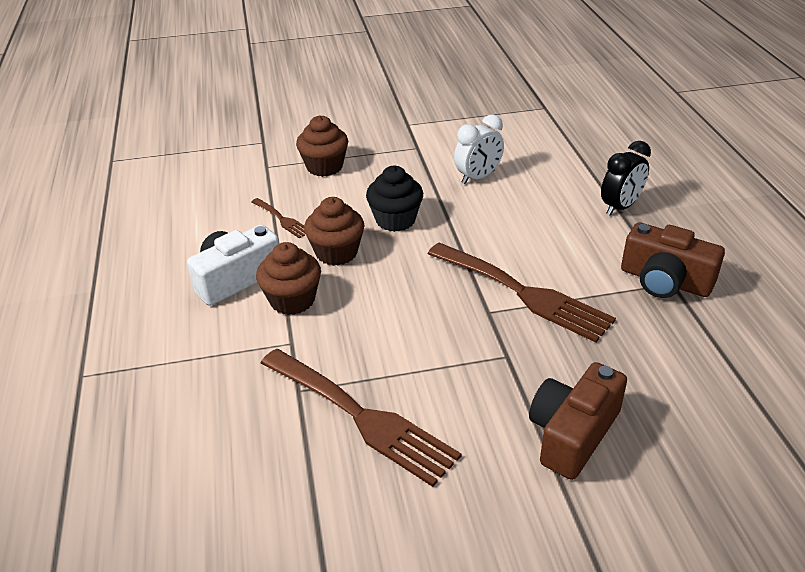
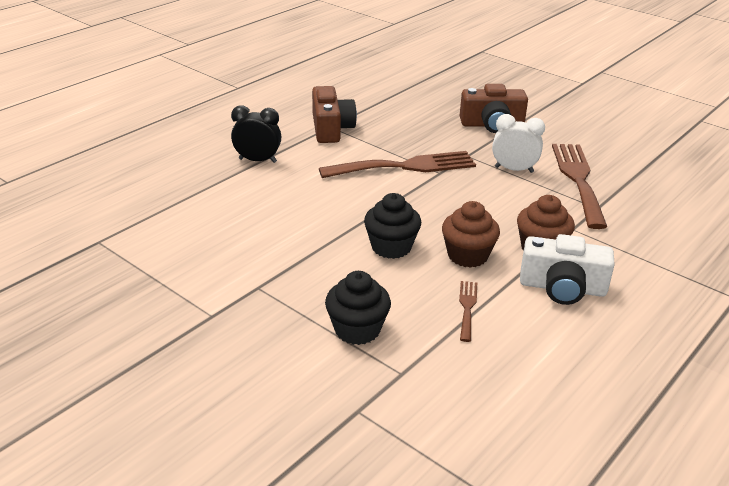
camera: 130 degrees left, 5 degrees down
(324, 167) = (357, 329): brown cupcake -> black cupcake
(478, 177) = (279, 232): white clock -> white clock (514, 169)
(524, 293) = (405, 166): brown fork -> brown fork turned 75 degrees clockwise

